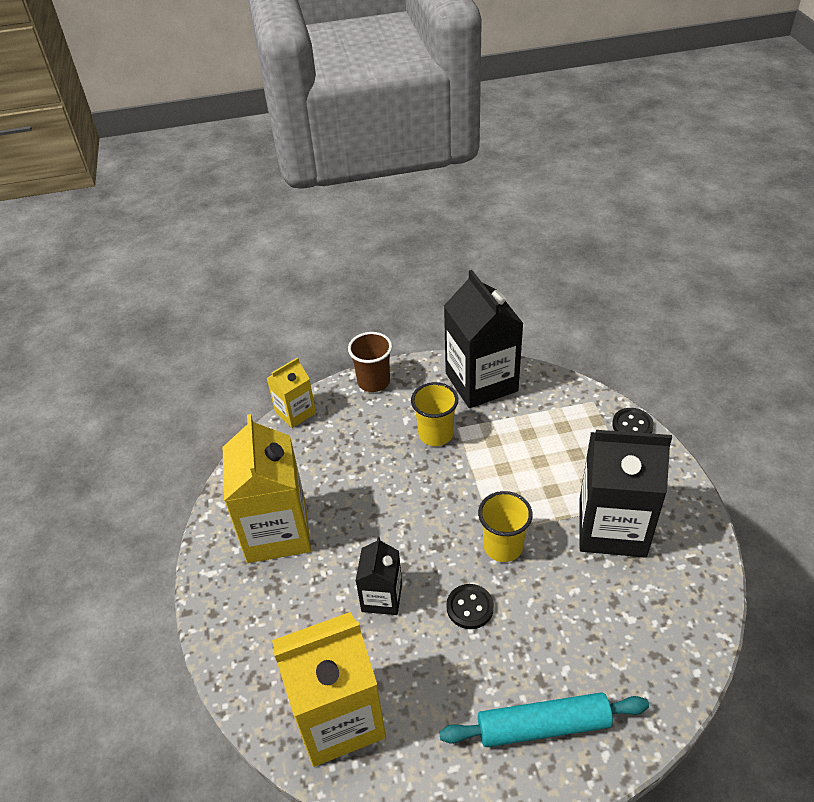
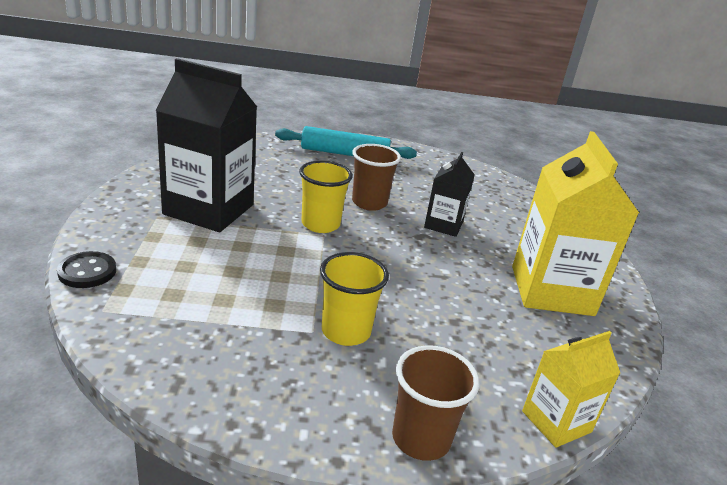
camera: 175 degrees left, 15 degrees down
(338, 717) = (482, 186): yellow carton -> none
(470, 607) = (369, 203): black button -> brown cup
(481, 382) = (240, 383): black carton -> none

